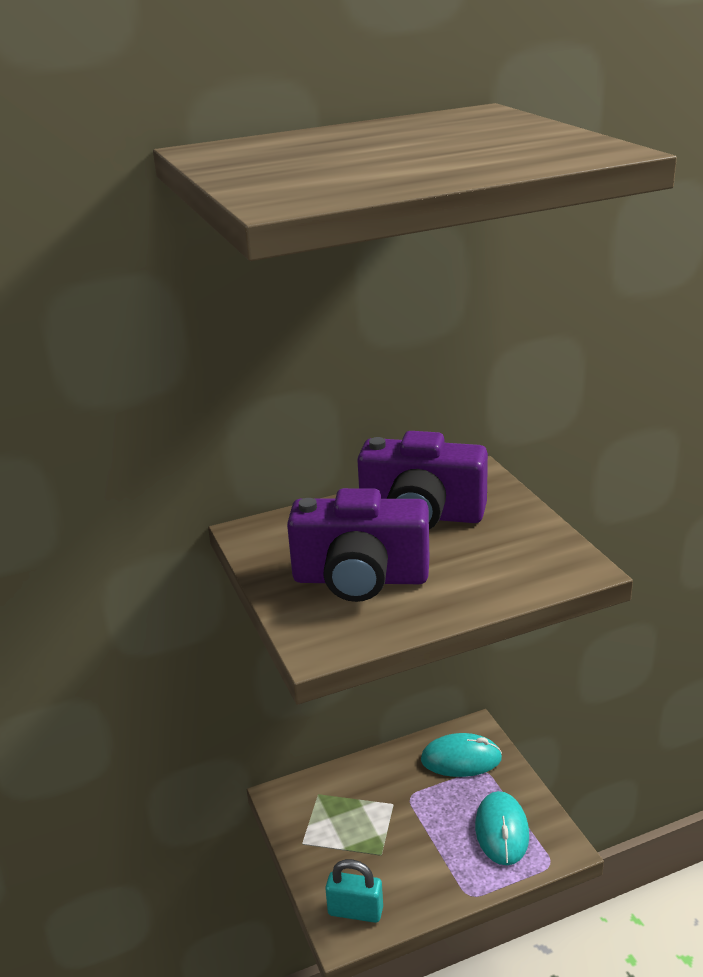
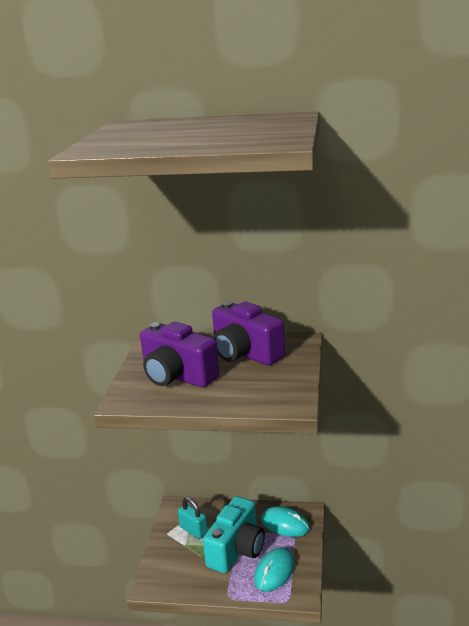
camera: 30 degrees right, 5 degrees down
(355, 911) = (164, 578): turquoise padlock -> turquoise padlock (193, 530)
(425, 823) = (237, 550): none -> turquoise camera

